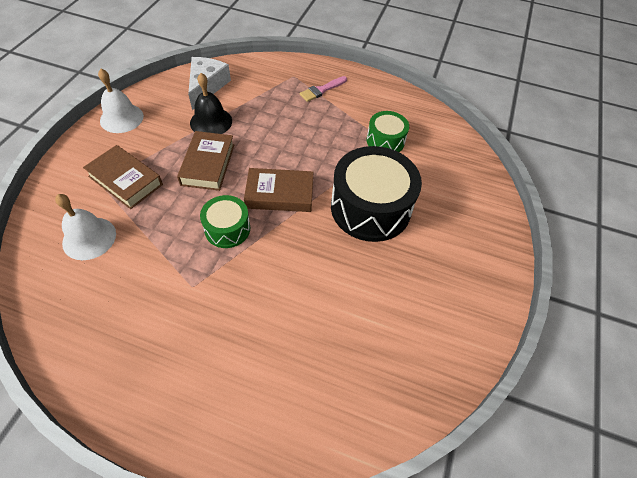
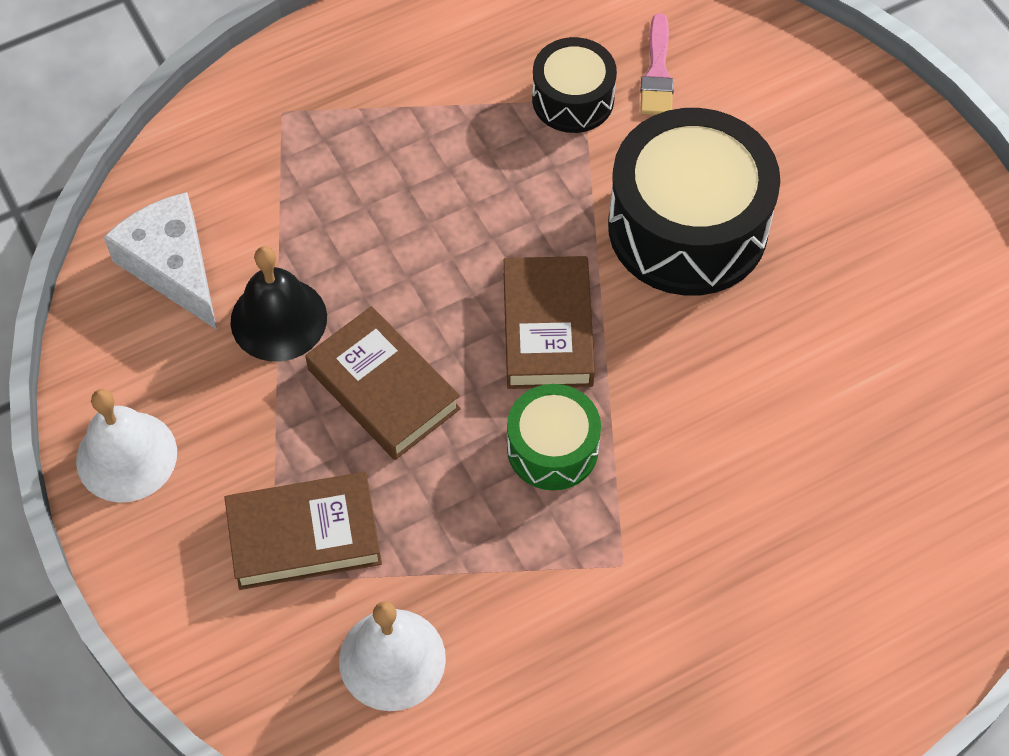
camera: 45 degrees left, 5 degrees up
(279, 194) = (547, 329): brown book -> brown book turned 45 degrees counterclockwise
(322, 90) = (364, 96): pink brush -> pink brush (657, 73)
(385, 141) = (573, 99): green drum -> black drum

